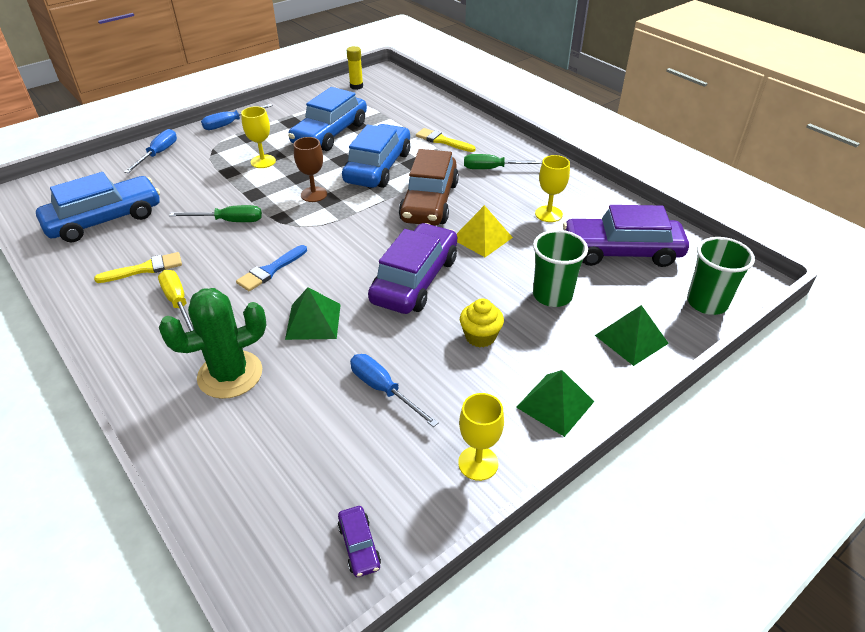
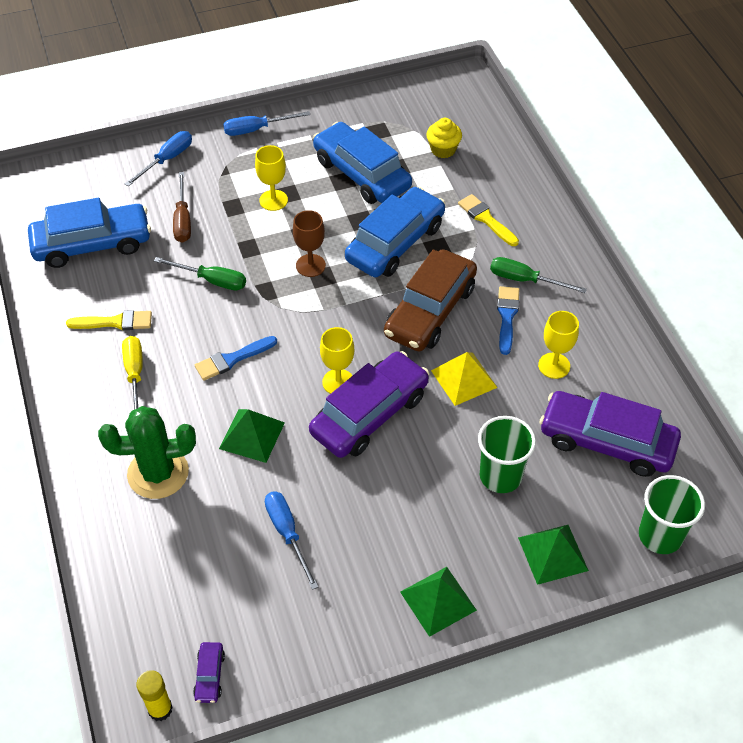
camera: 20 degrees right, 10 degrees up
(186, 188) = (183, 220): none -> brown screwdriver
(330, 133) = (362, 174): blue car -> blue car turned 90 degrees clockwise
(356, 86) = (422, 98): yellow glue stick -> yellow glue stick (160, 709)
(478, 463) = (339, 636): yellow goblet -> yellow goblet (338, 382)
(480, 336) = (403, 503): yellow cupcake -> yellow cupcake (443, 149)
(493, 192) = (507, 316): none -> blue brush

